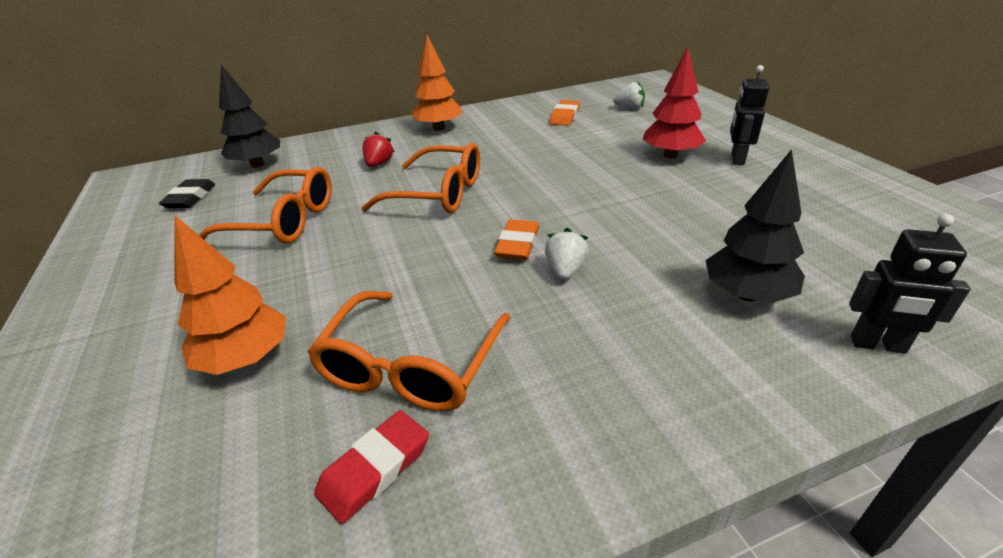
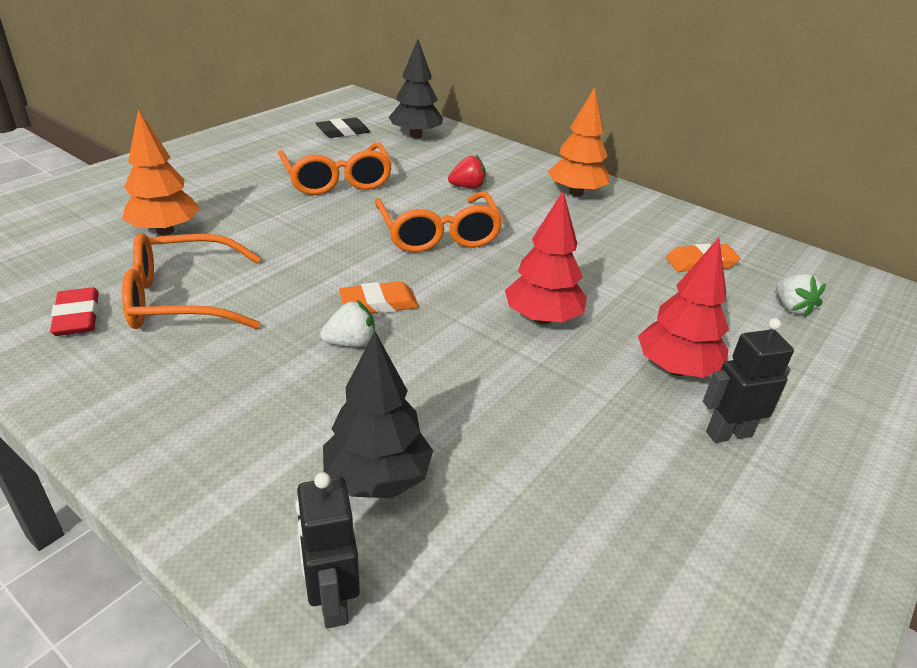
camera: 55 degrees right, 0 degrees up
(375, 469) = (77, 317): red eraser -> red eraser turned 60 degrees clockwise
(589, 182) = (542, 319): none -> red tree

